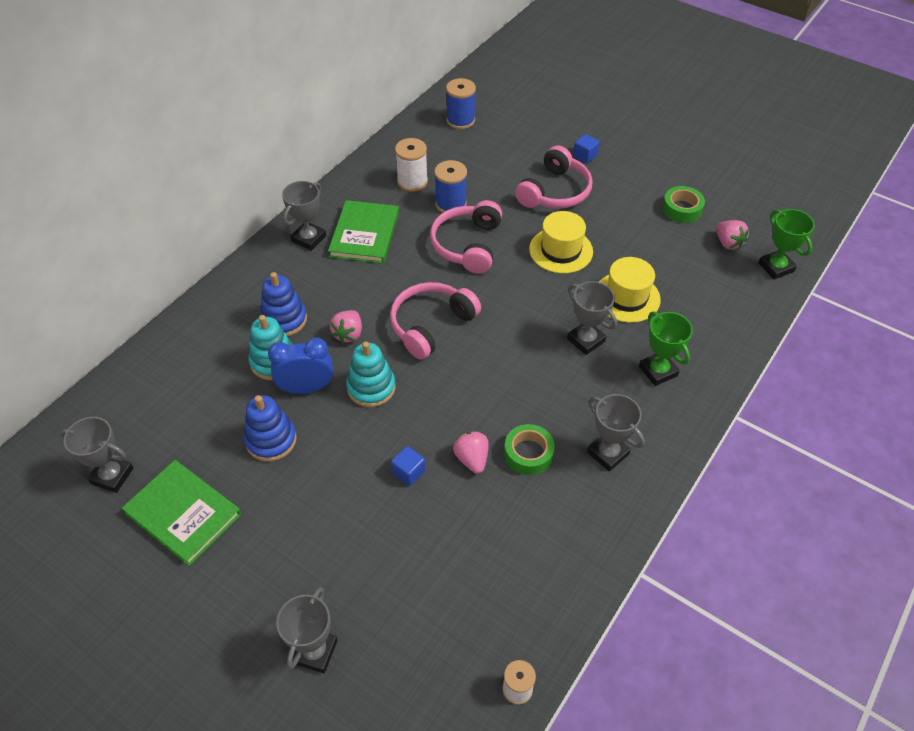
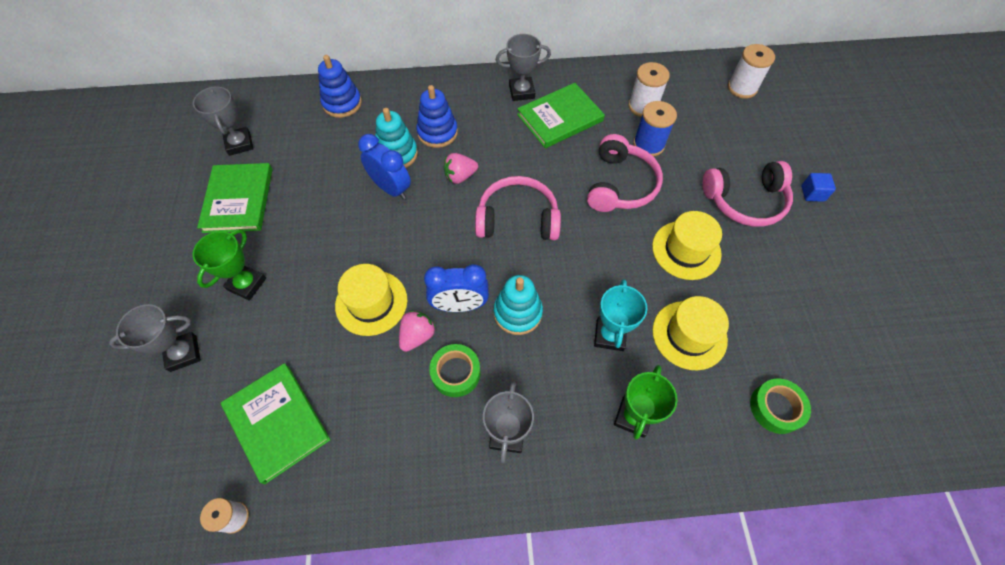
camera: 50 degrees right, 10 degrees up
(271, 440) = (331, 202): blue stacking toy -> blue stacking toy (342, 103)
(371, 388) = (425, 225): turquoise stacking toy -> turquoise stacking toy (517, 313)
(408, 472) = (371, 302): blue cube -> yellow hat
(458, 609) = (277, 422): none -> green book
(460, 120) = (742, 88): blue spool -> white spool
(468, 245) = (620, 185): pink headphones -> pink headphones turned 135 degrees clockwise
(472, 413) = (459, 305): none -> blue clock
(586, 340) = (609, 335): grey trophy -> turquoise trophy
(682, 209) = (845, 309): green tape -> green tape (776, 408)
(728, 243) = (850, 377): pink strawberry -> none
(776, 267) = (871, 443): green trophy -> green trophy (247, 284)

